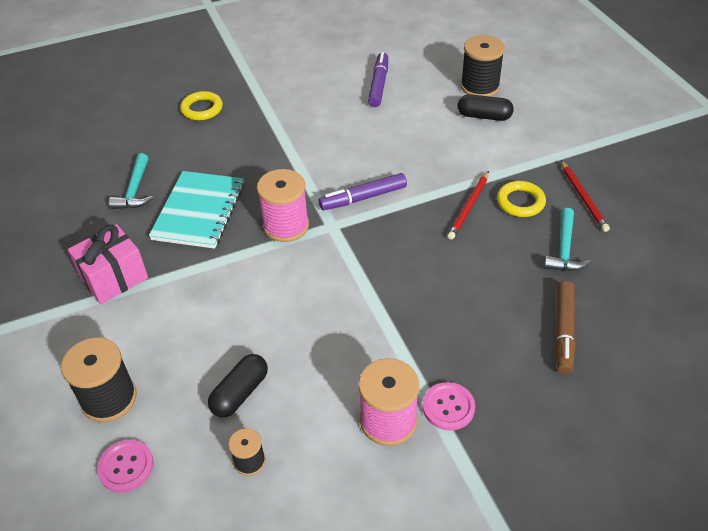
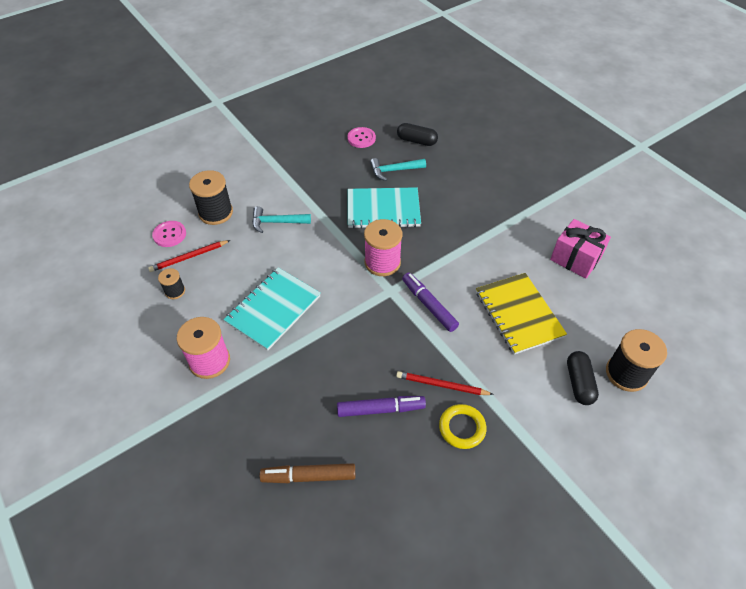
camera: 75 degrees right, 5 degrees up
(114, 278) = (310, 185): pink gift -> pink gift (575, 259)
(202, 109) = (497, 180): yellow ring -> none
(240, 393) = (225, 274): black capsule -> black capsule (416, 141)
(323, 342) = (273, 309): none -> turquoise notebook
(378, 84) = (587, 288): purple marker -> purple marker (380, 409)
(395, 135) = (518, 314): none -> yellow notebook
(448, 407) = (224, 397): pink button -> pink button (361, 138)
(564, 249) = (408, 472): turquoise hammer -> turquoise hammer (276, 222)
(583, 197) = (487, 486): red pencil -> red pencil (189, 257)

